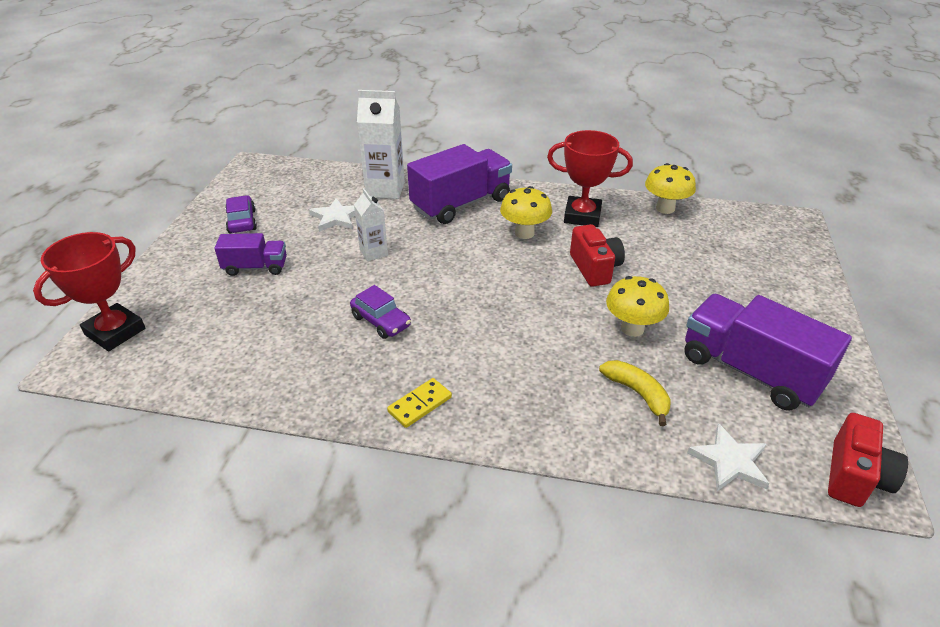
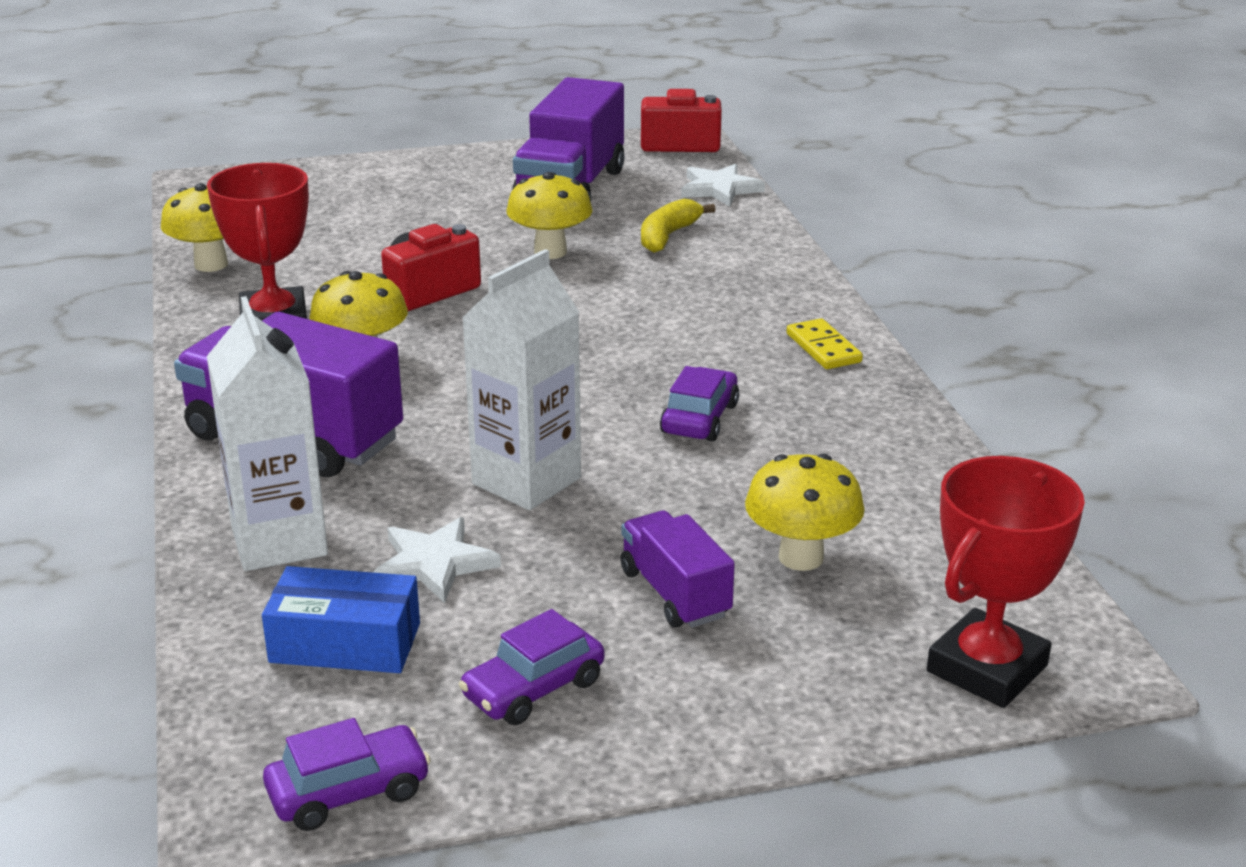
camera: 115 degrees left, 10 degrees down
(115, 332) = (986, 668): red trophy -> red trophy turned 60 degrees counterclockwise
(238, 180) = (349, 792): none -> purple car
(239, 310) = (801, 557): none -> yellow mushroom
(309, 192) = (345, 643): none -> blue box
(373, 252) = (526, 481): white carton -> white carton, size x1.71
(420, 404) = (823, 348): yellow domino -> yellow domino turned 45 degrees clockwise

